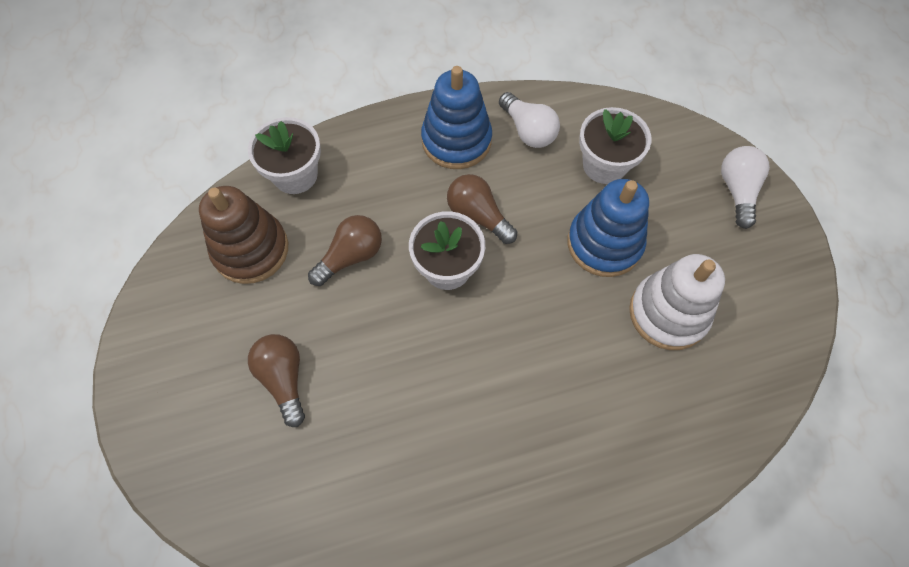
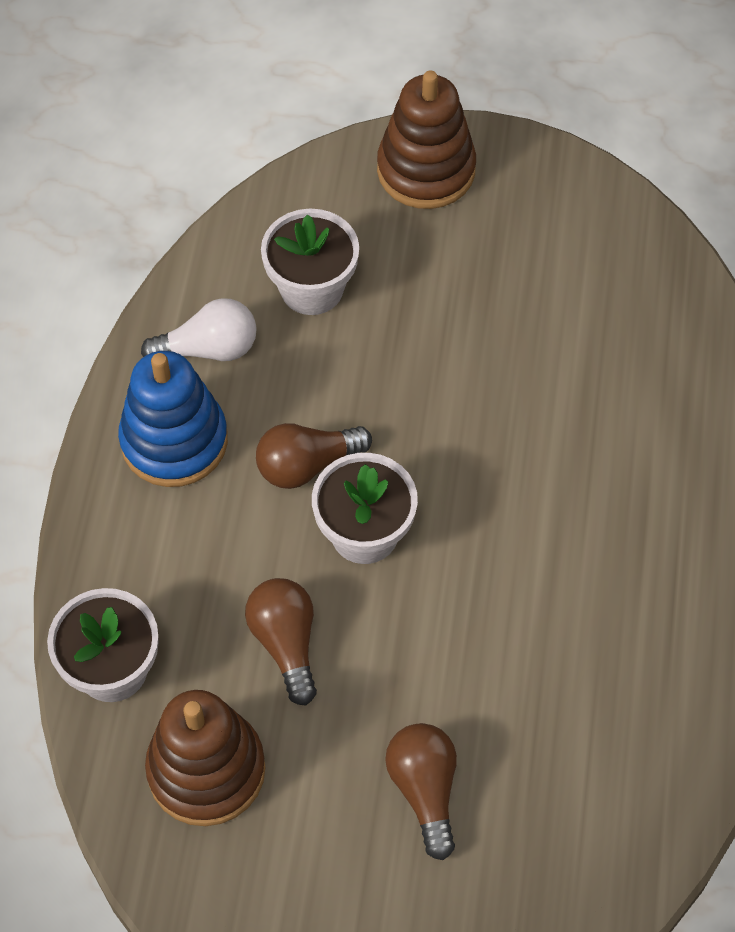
camera: 65 degrees left, 5 degrees down
(284, 379) = (424, 790): brown light bulb -> brown light bulb turned 75 degrees clockwise
(604, 243) = (422, 343): blue stacking toy -> none
(668, 313) = (546, 323): white stacking toy -> none
(737, 191) = (426, 170): white light bulb -> brown stacking toy

